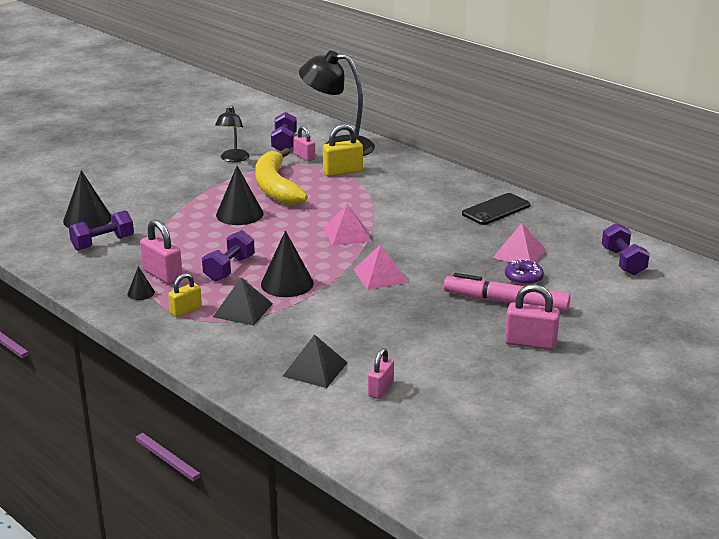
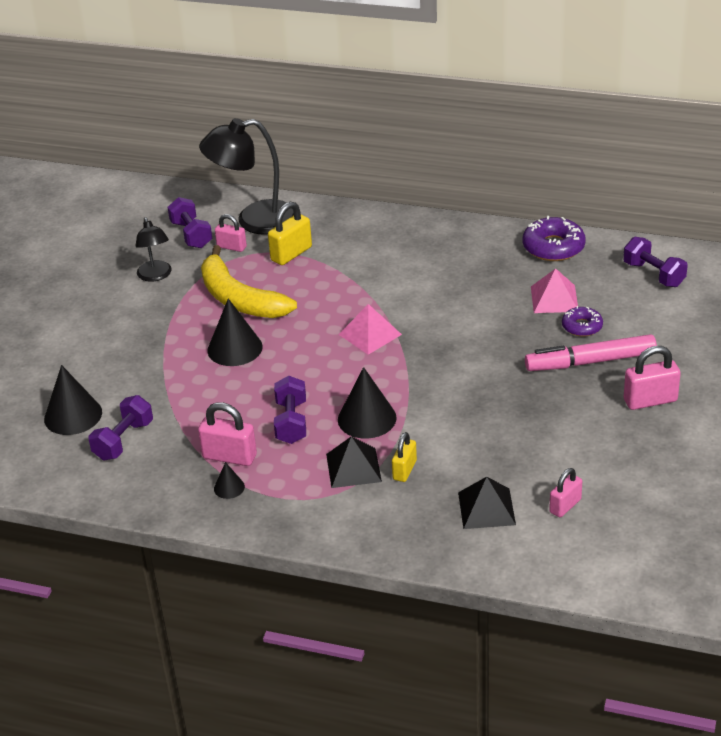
camera: 25 degrees left, 10 degrees up
(186, 311) = (297, 491): yellow padlock -> yellow padlock (404, 470)
(380, 276) = (448, 374): pink pyramid -> none
(380, 389) = (565, 506): pink padlock -> pink padlock turned 45 degrees clockwise
(496, 210) = (487, 251): black phone -> none
(554, 221) = (553, 247): none -> purple donut

